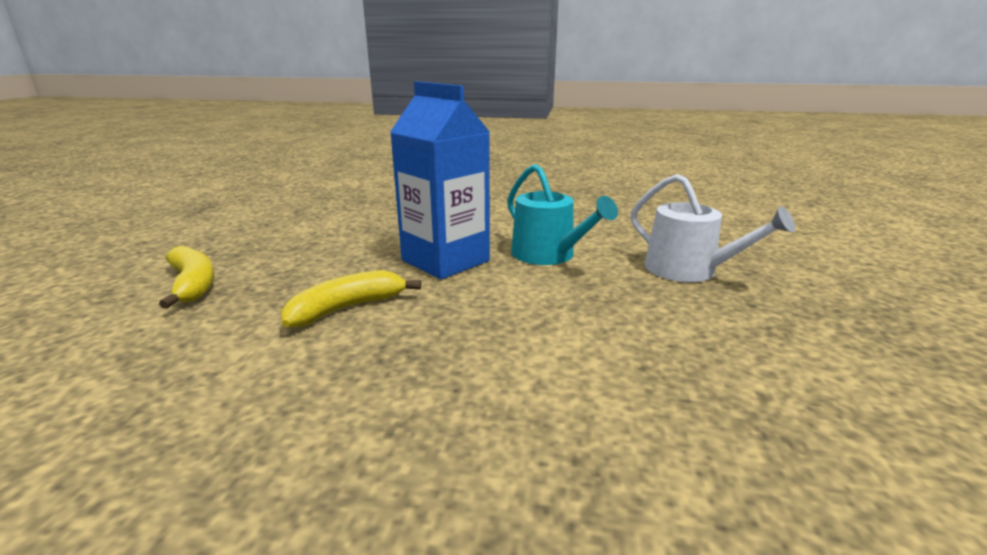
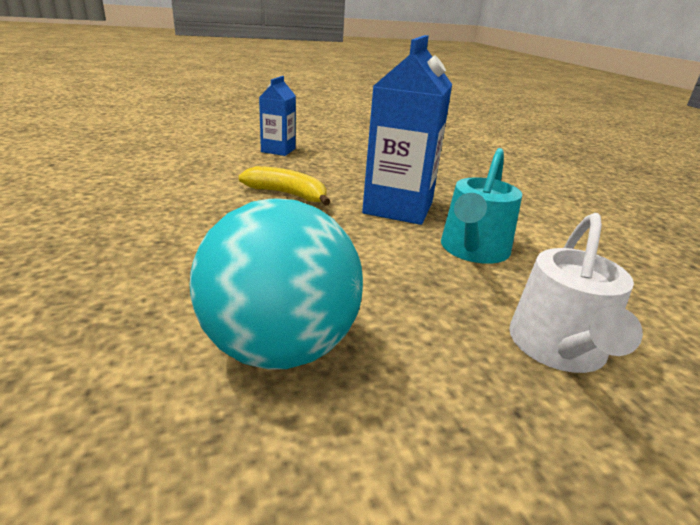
camera: 60 degrees right, 5 degrees up
(193, 284) = (278, 150): yellow banana -> blue carton
(666, 380) = (279, 347): none -> turquoise ball

